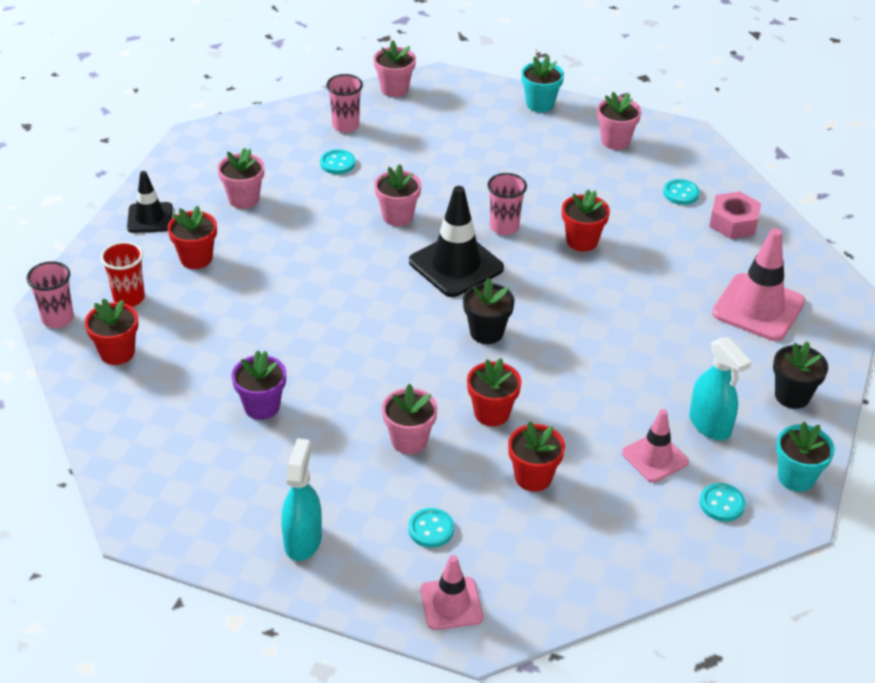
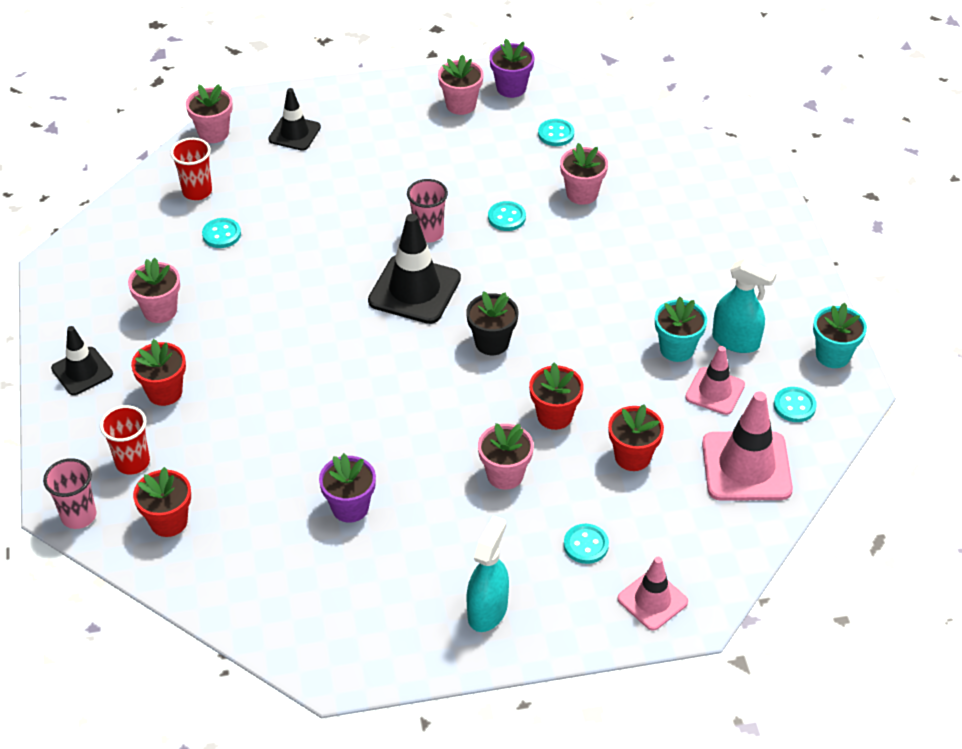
camera: 30 degrees left, 5 degrees up
(303, 540) = (487, 610): turquoise spray bottle -> turquoise spray bottle turned 45 degrees clockwise
(345, 125) = (197, 191): pink cup -> red cup
(397, 216) = (323, 264): pink flower pot -> pink flower pot (582, 193)
(458, 112) = (294, 133): none -> black traffic cone
(540, 104) = (364, 94): turquoise flower pot -> turquoise flower pot (677, 349)
(582, 241) = (506, 217): red flower pot -> turquoise button
(670, 144) = (511, 88): none -> purple flower pot
(733, 222) = (620, 144): pink nut -> none
(758, 308) = (697, 216): pink traffic cone -> pink traffic cone (746, 466)
(792, 396) = (779, 285): black flower pot -> none

